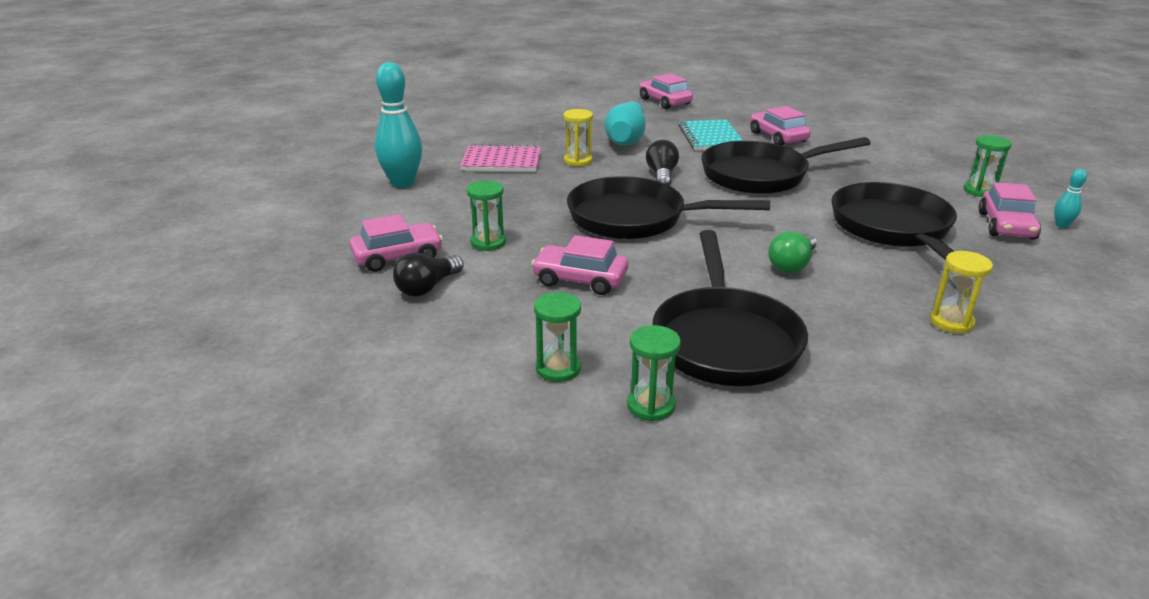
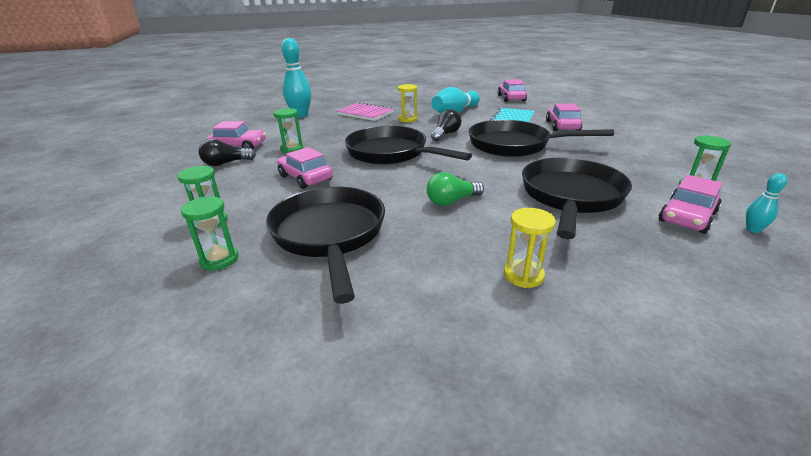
camera: 30 degrees right, 0 degrees up
(724, 340) = (329, 234): black pan -> black pan turned 135 degrees clockwise

